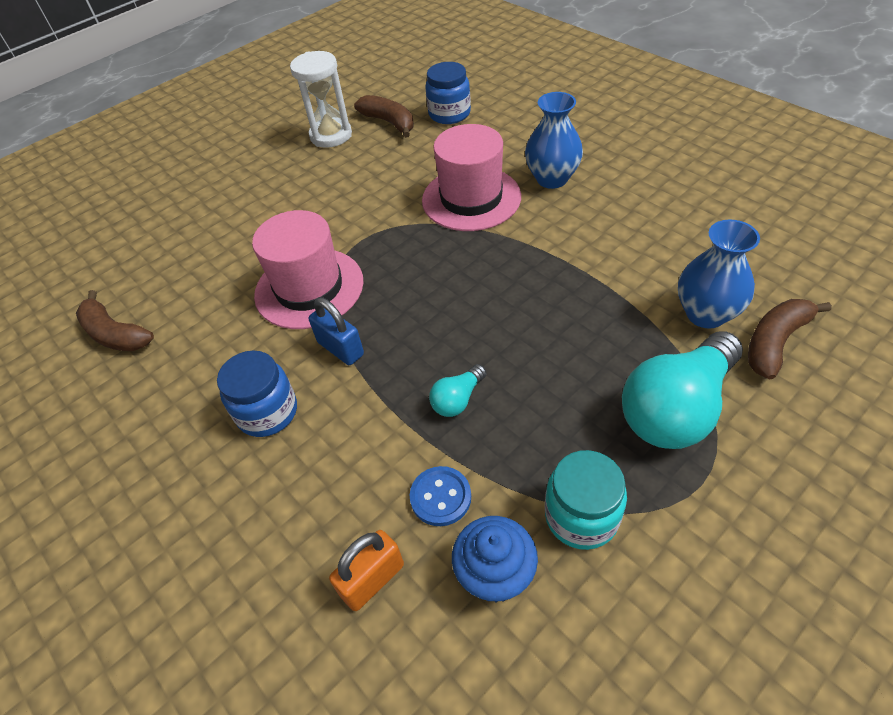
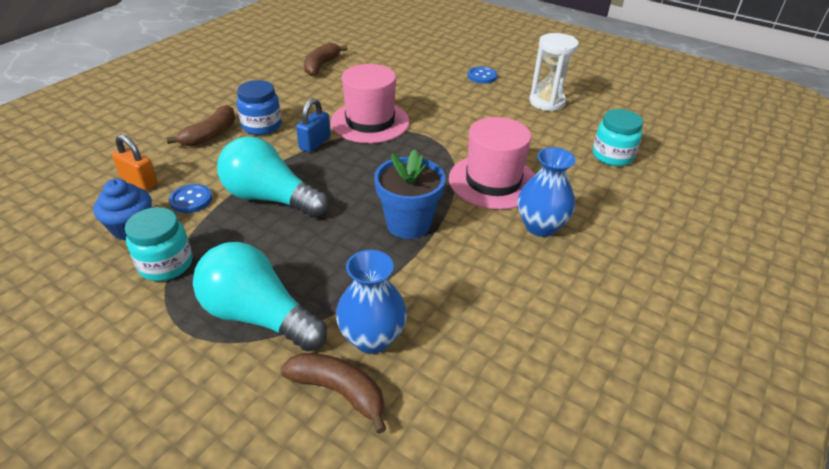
camera: 70 degrees right, 10 degrees down
(246, 175) = (482, 76): none -> blue button
(389, 122) = (580, 126): brown banana -> brown banana (210, 135)
(449, 114) = (612, 156): blue jar -> turquoise jar
(458, 399) = (270, 198): turquoise light bulb -> turquoise light bulb, size x2.19
(533, 271) = (408, 224): none -> blue flower pot

